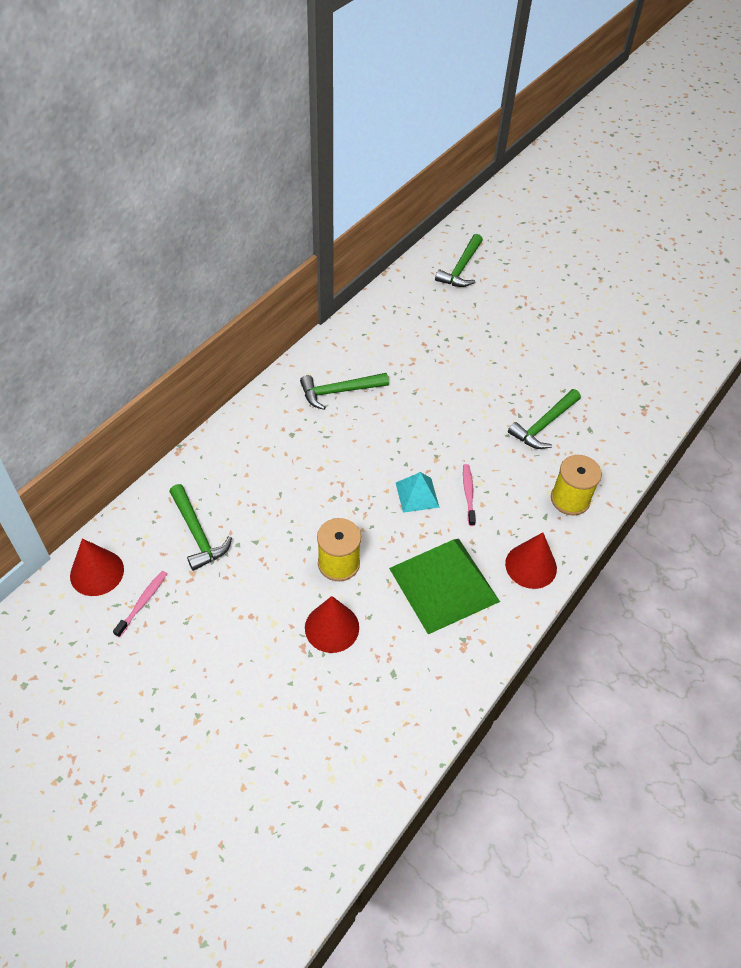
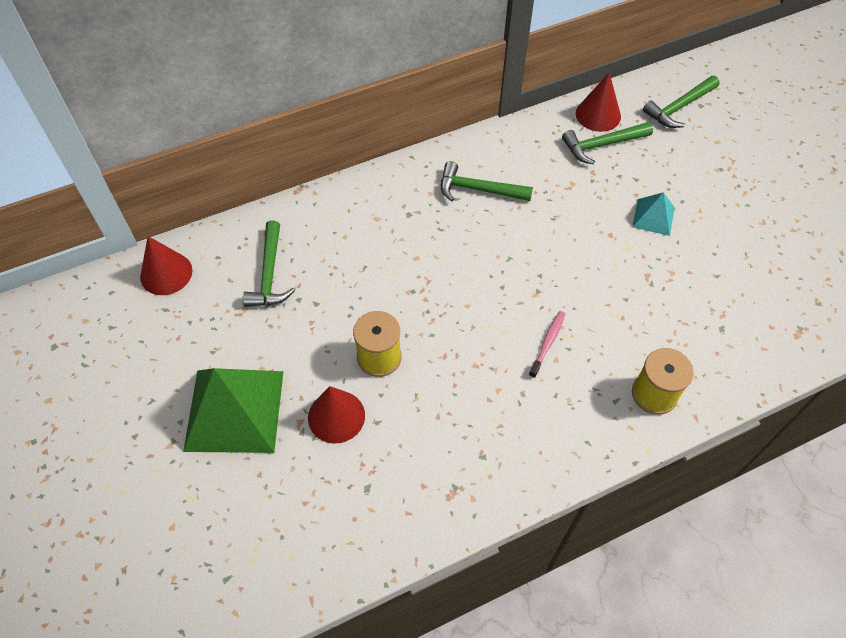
camera: 30 degrees right, 5 degrees up
(143, 602) = (187, 317): pink toothbrush -> none
(417, 495) = (495, 322): turquoise pyramid -> turquoise pyramid (653, 217)
(443, 584) = (468, 423): green pyramid -> green pyramid (234, 410)
(531, 566) = (569, 445): red cone -> red cone (598, 115)
(544, 425) = (672, 304): green hammer -> green hammer (602, 145)

